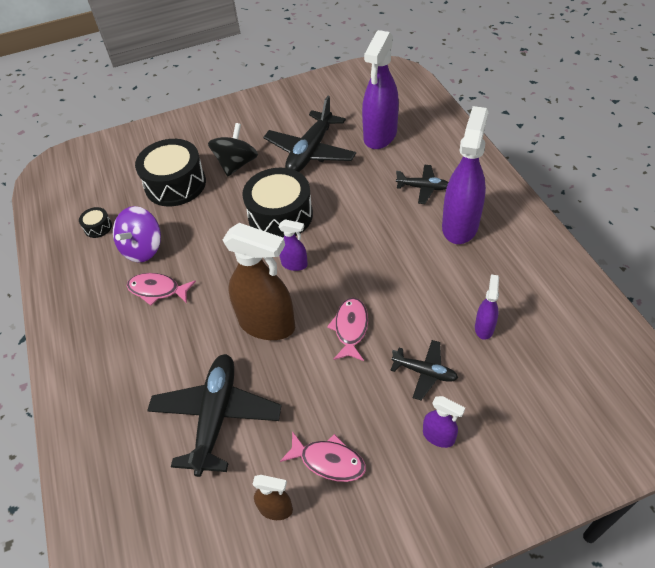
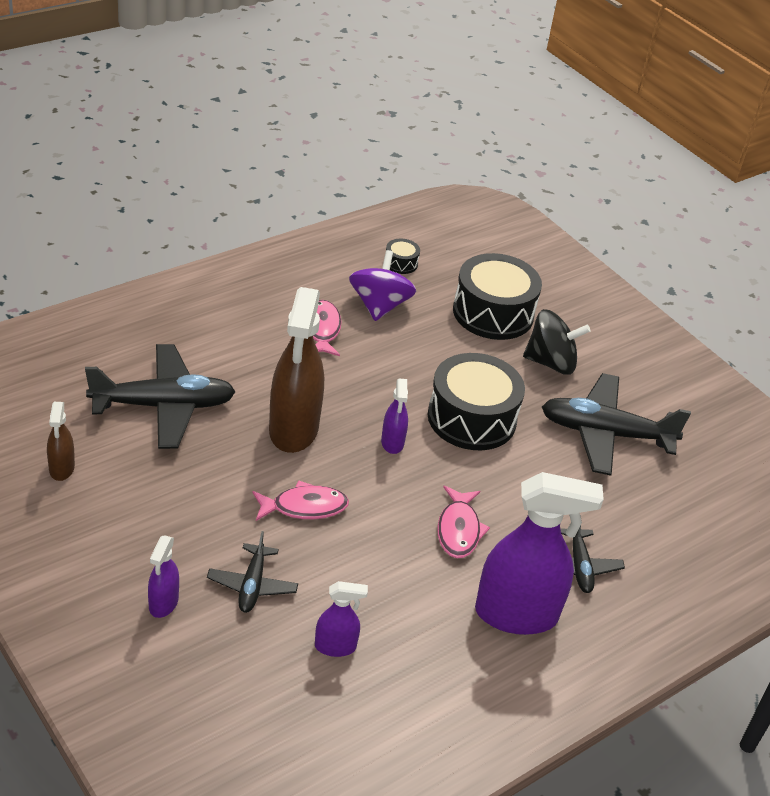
camera: 65 degrees right, 10 degrees down
(143, 248) = (379, 306): purple spinning top -> purple spinning top turned 90 degrees clockwise
(328, 461) = (121, 505): pink fish -> pink fish (459, 530)
(380, 136) = (673, 508): purple spray bottle -> none

